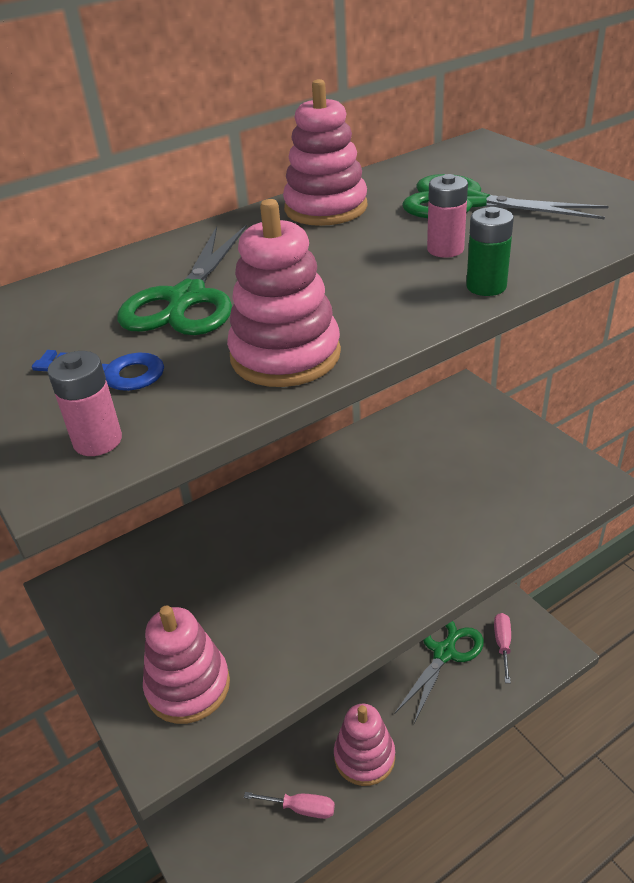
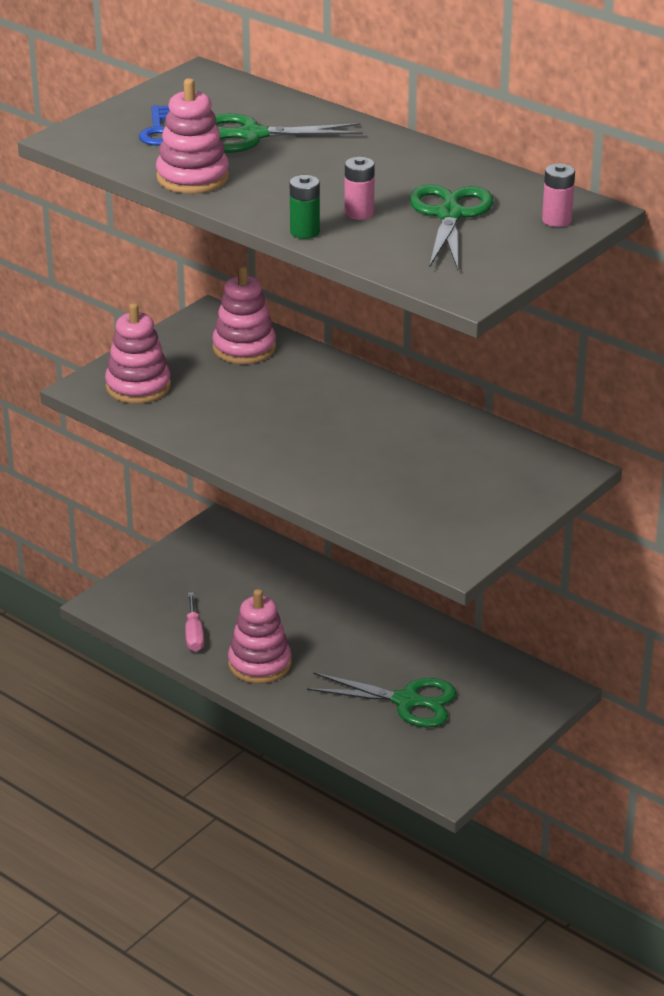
camera: 70 degrees right, 5 degrees down
(97, 441) = (93, 142): pink battery -> pink battery (556, 220)
(326, 208) = (417, 160): pink stacking toy -> pink stacking toy (244, 348)
(502, 644) = (437, 744): pink screwdriver -> none

